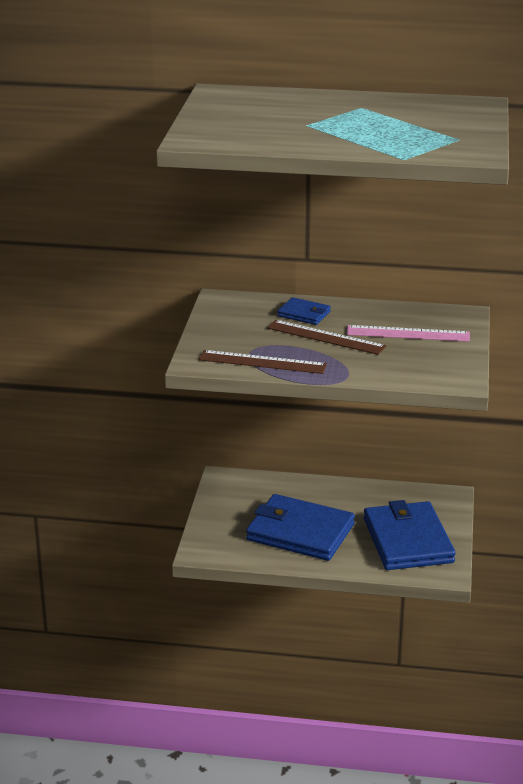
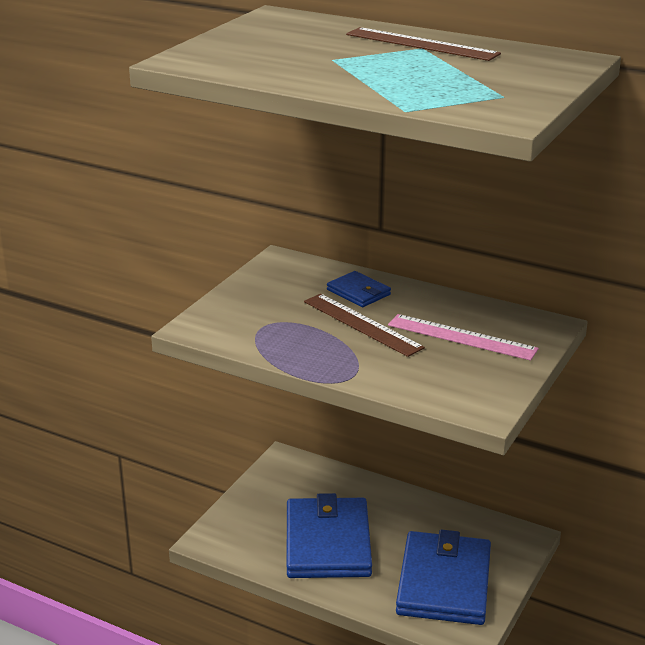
camera: 20 degrees right, 0 degrees up
(262, 362) = (267, 341): brown ruler -> brown ruler (421, 44)
(300, 532) = (328, 542): blue wallet -> blue wallet turned 45 degrees clockwise

